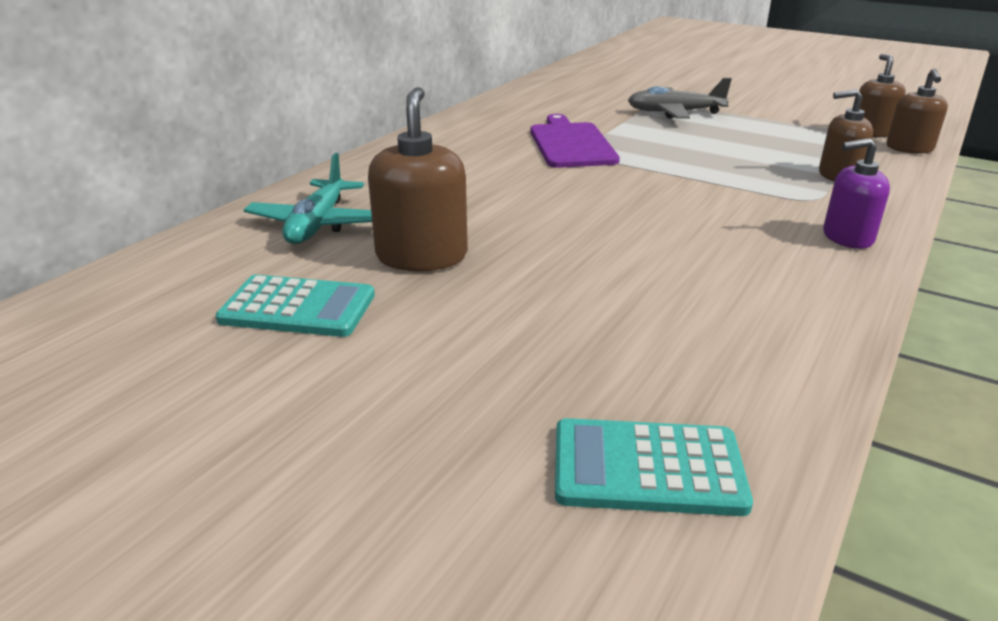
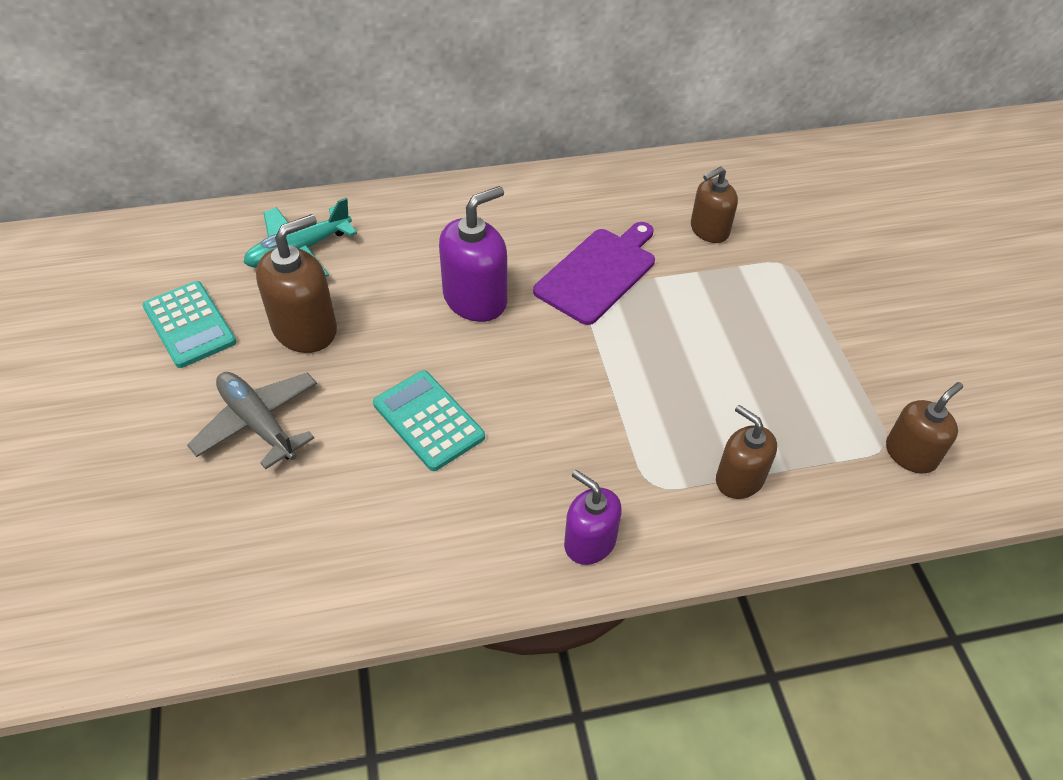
camera: 45 degrees right, 20 degrees up
(520, 185) = (475, 299): none -> purple soap dispenser
(647, 468) = (155, 578): turquoise calculator -> turquoise calculator (428, 420)
(674, 113) = (771, 289): grey plane -> grey plane (258, 423)
(909, 148) = (897, 503): brown soap dispenser -> brown soap dispenser (709, 230)

